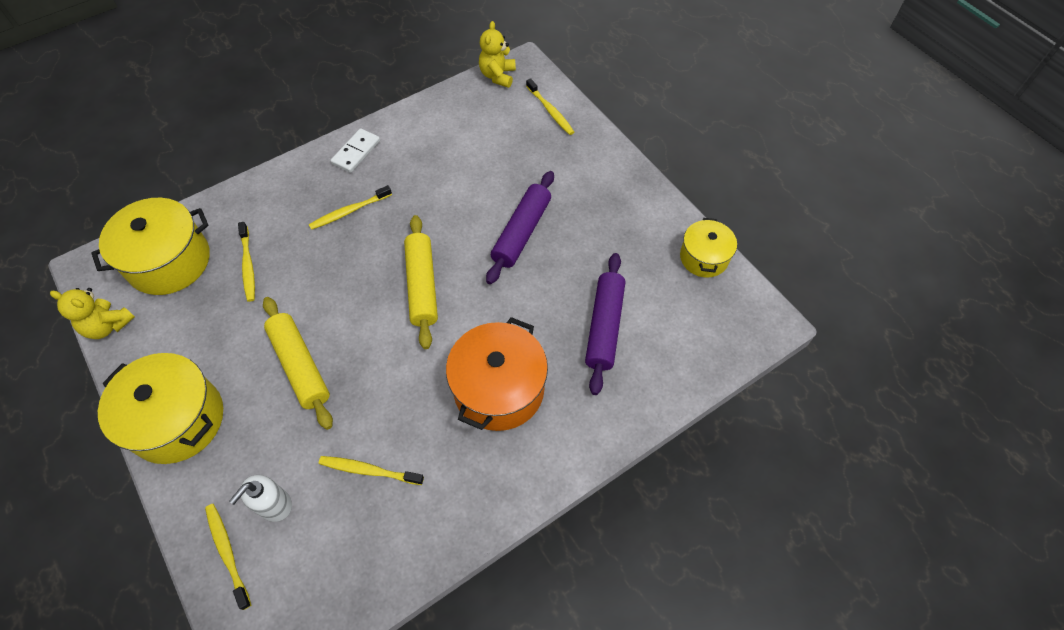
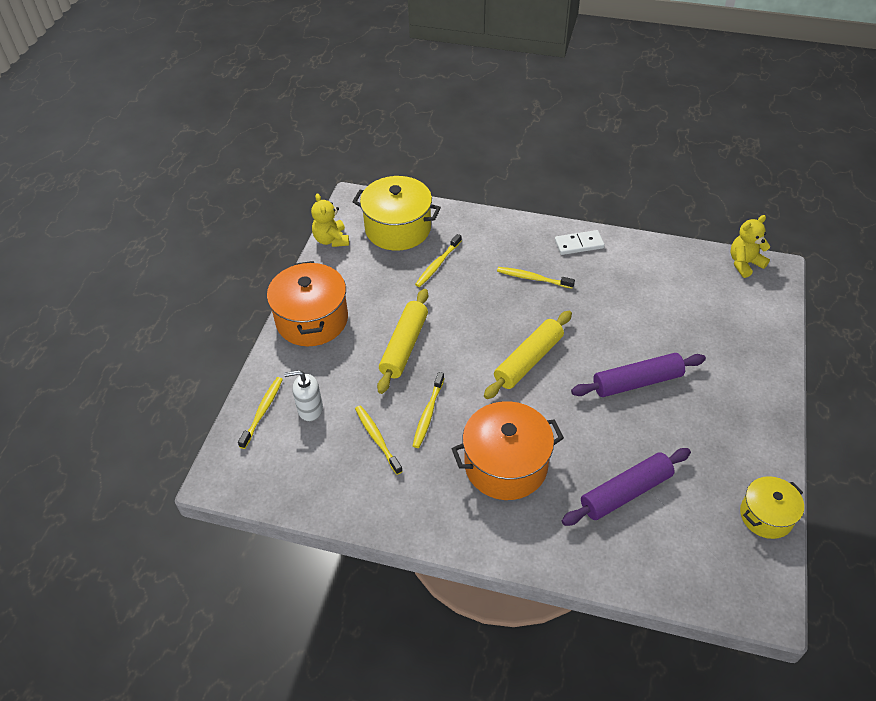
camera: 50 degrees right, 10 degrees down
(177, 420) = (312, 320): yellow pot -> orange pot
(550, 111) = (759, 317): yellow toothbrush -> yellow toothbrush (428, 414)

